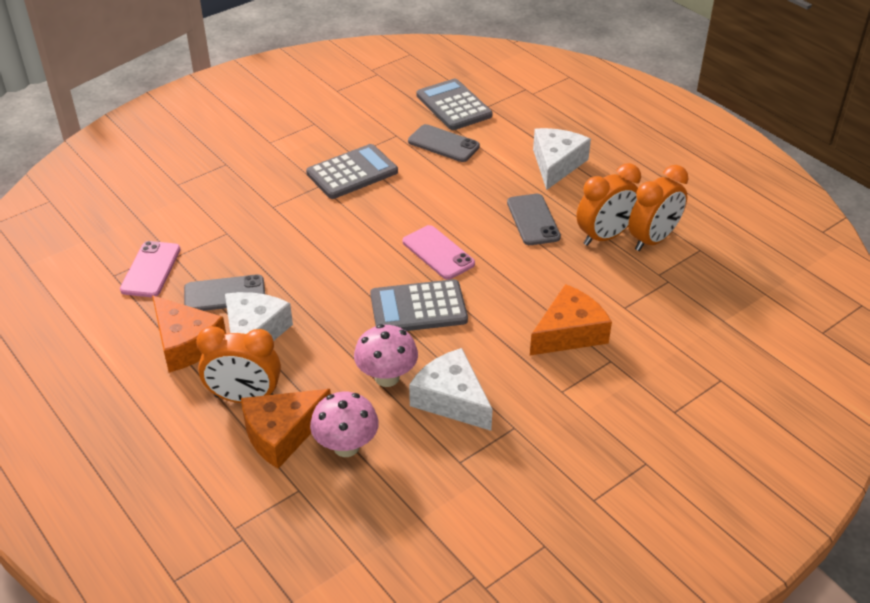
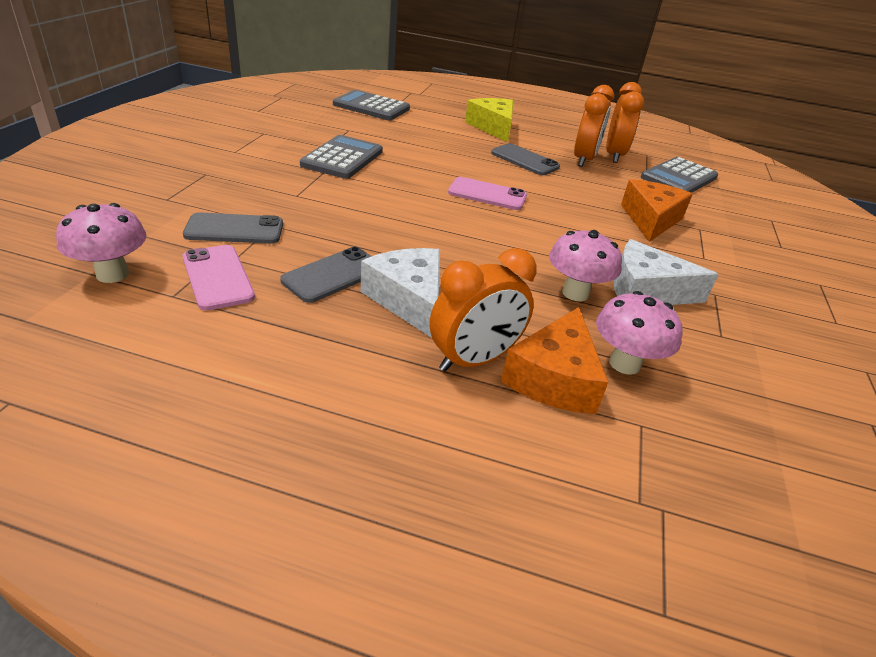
camera: 40 degrees left, 5 degrees down
(94, 245) = (112, 274): none -> pink mushroom
(186, 343) = (344, 333): orange cheese -> none
(418, 308) = (526, 234): grey calculator -> grey calculator (679, 177)
(443, 144) = (395, 129): grey phone -> grey phone (234, 229)
(556, 164) = (493, 127): white cheese -> yellow cheese

